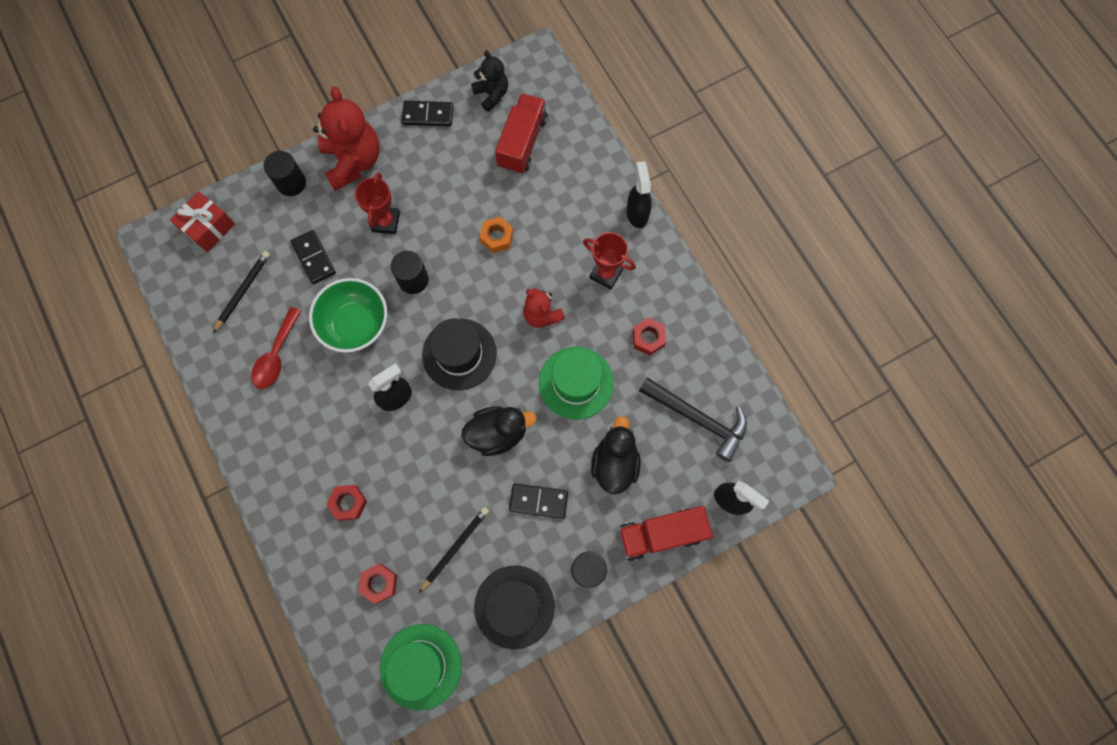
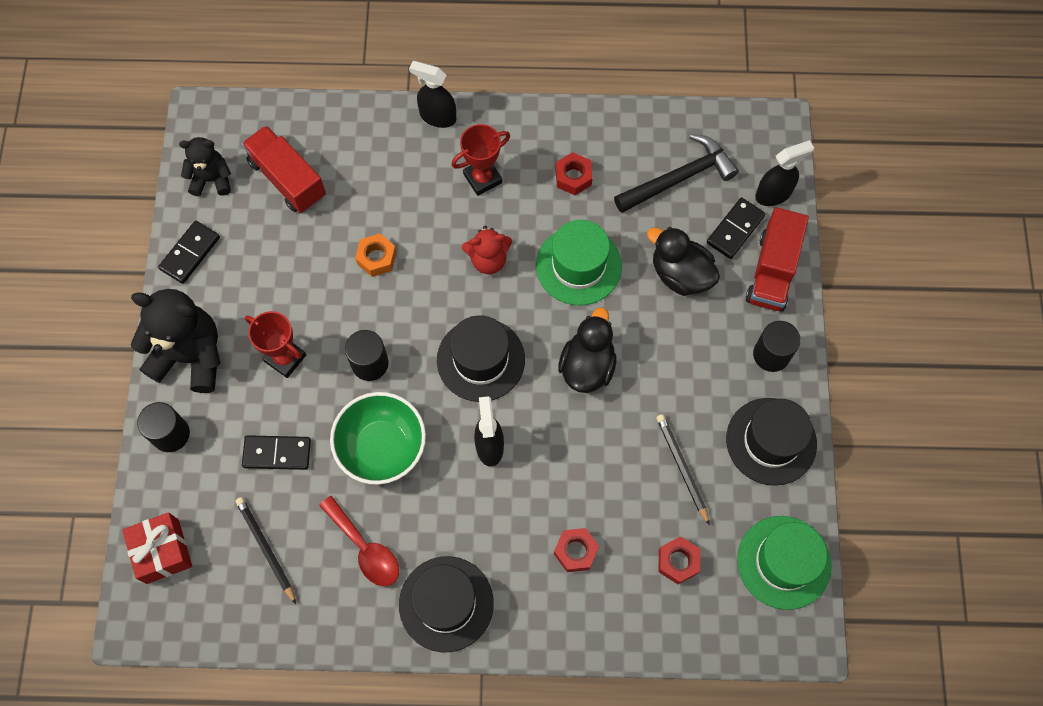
camera: 60 degrees left, 5 degrees down
(264, 433) = (446, 603): none -> black hat
(353, 161) = (190, 356): red teddy bear -> black teddy bear
(538, 501) = (678, 363): black domino -> black domino (735, 229)

